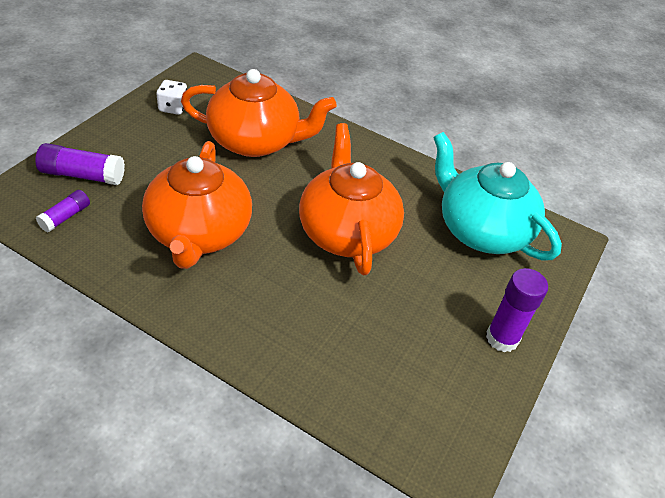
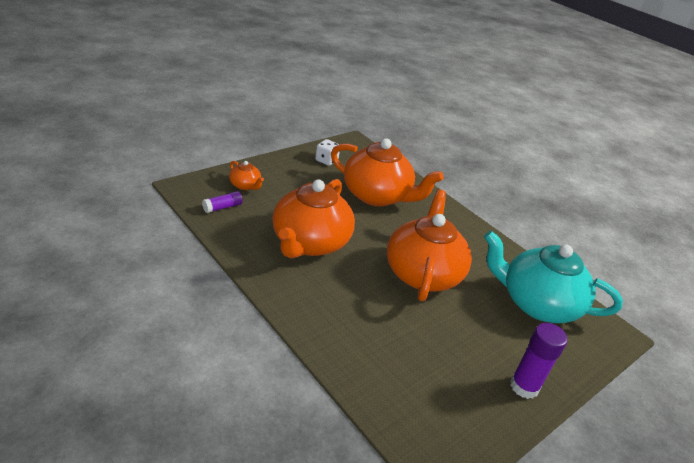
camera: 20 degrees right, 10 degrees down
(82, 175) = (245, 185): purple glue stick -> orange teapot
(481, 230) = (537, 303): turquoise teapot -> turquoise teapot turned 45 degrees counterclockwise

